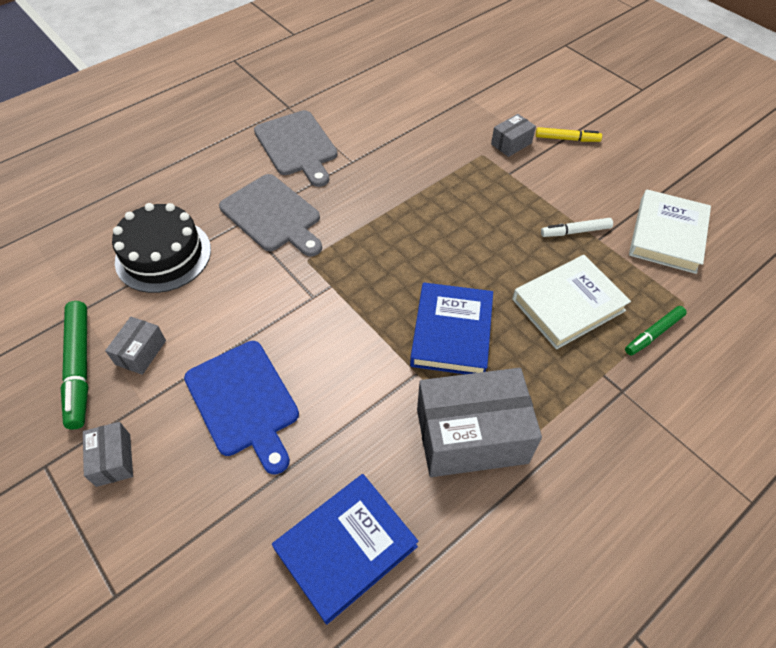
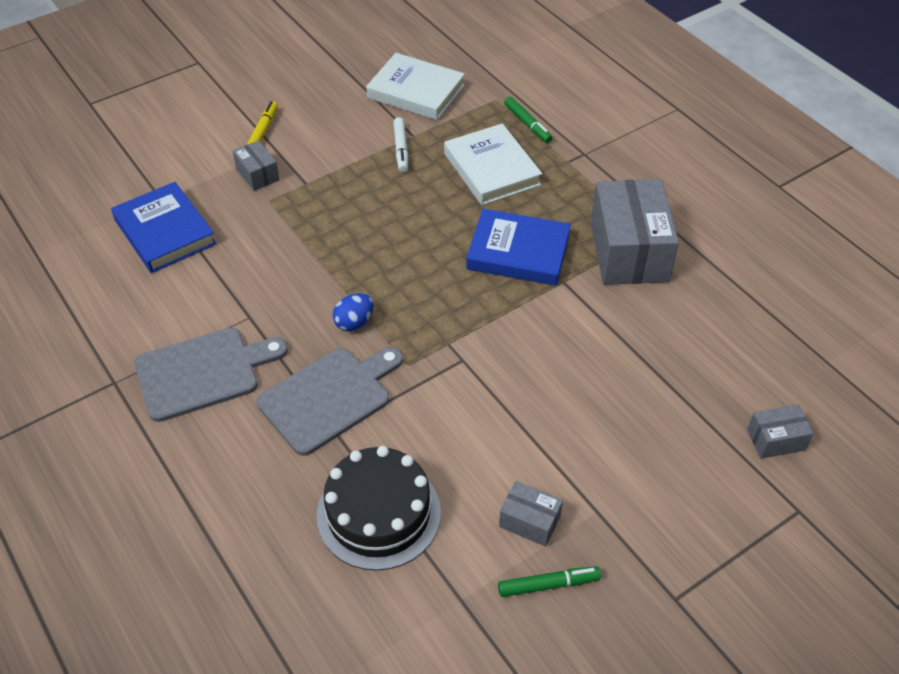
camera: 85 degrees left, 5 degrees down
(79, 367) = (548, 585): green marker -> green marker, size x0.59
(113, 460) = (665, 531): grey box -> grey box (776, 440)
(244, 401) = (594, 418): blue cutting board -> none
(346, 548) = (736, 341): blue book -> blue book (165, 232)
(350, 221) = (354, 323): none -> blue egg

